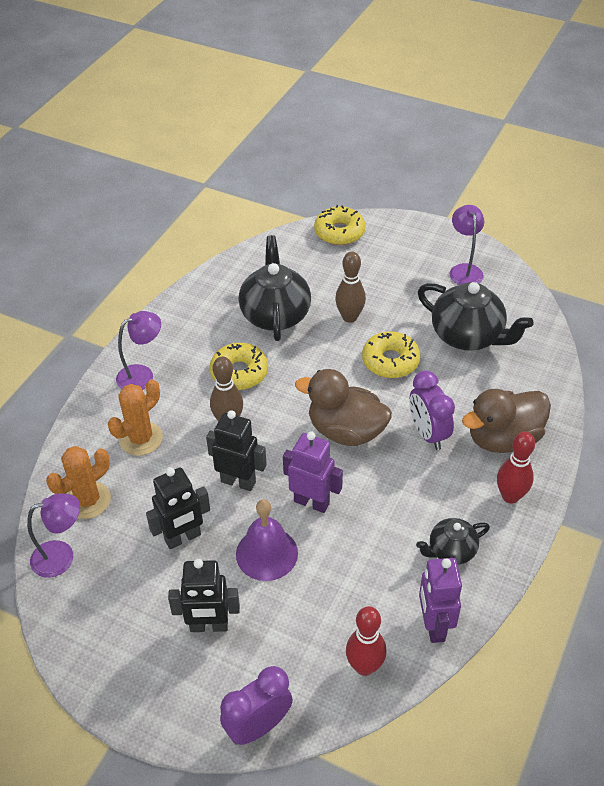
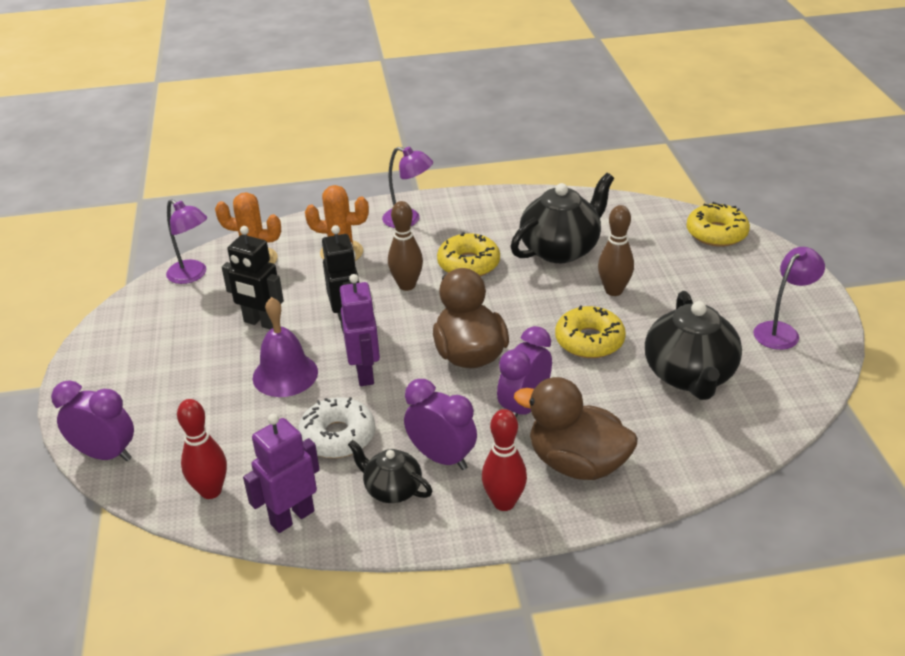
camera: 55 degrees right, 10 degrees down
(209, 626) = (185, 379): black robot -> none
(369, 555) = (338, 436): none -> white donut
(441, 506) = (442, 458): none -> purple clock

